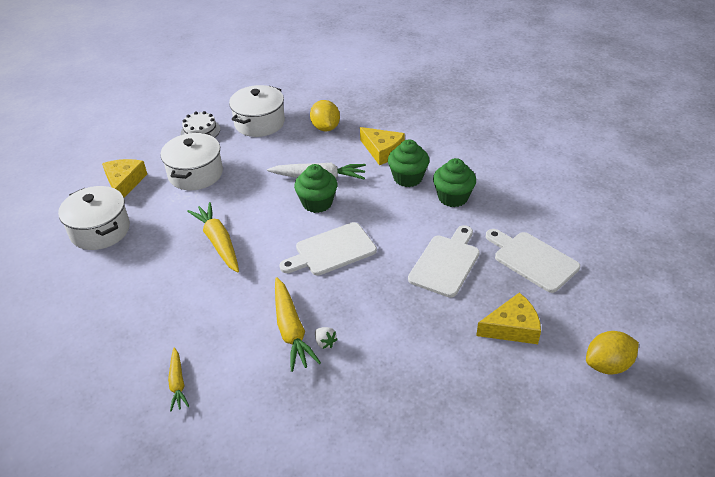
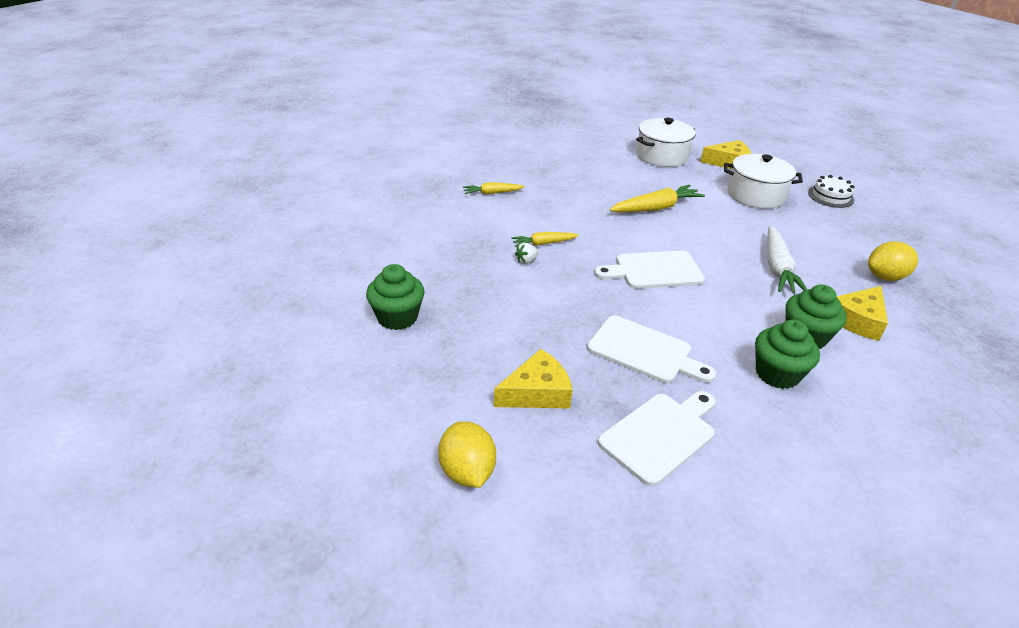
camera: 90 degrees right, 5 degrees down
(259, 123) = (867, 231): white pot -> none
(291, 330) = (543, 243): yellow carrot -> yellow carrot, size x0.59
(317, 203) = (731, 265): green cupcake -> green cupcake (397, 317)
(332, 250) = (654, 271): white cutting board -> white cutting board turned 75 degrees counterclockwise
(512, 327) = (537, 392): yellow cheese -> yellow cheese turned 105 degrees counterclockwise

